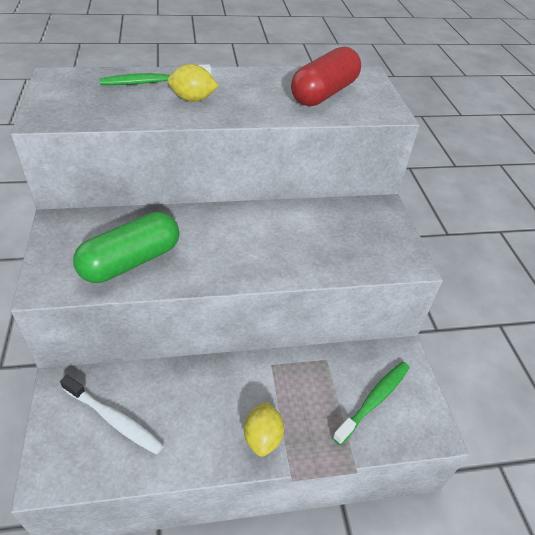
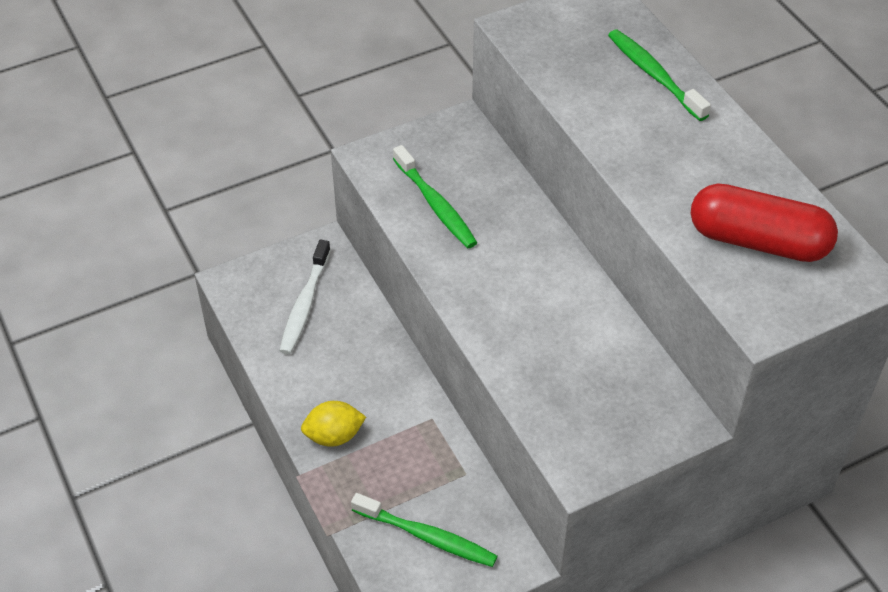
camera: 75 degrees right, 5 degrees up
(131, 261) = (436, 205): green capsule -> green toothbrush
(193, 99) = (640, 122): yellow lemon -> none

